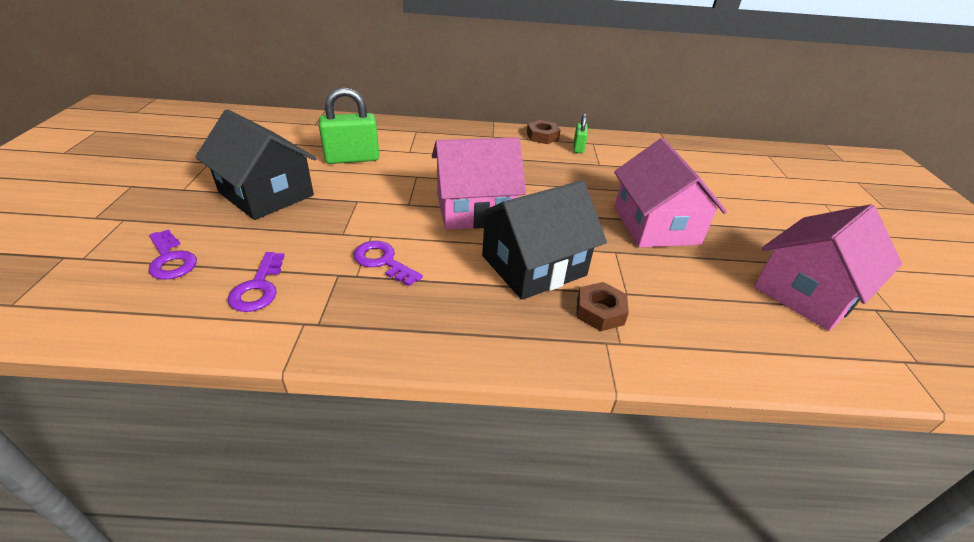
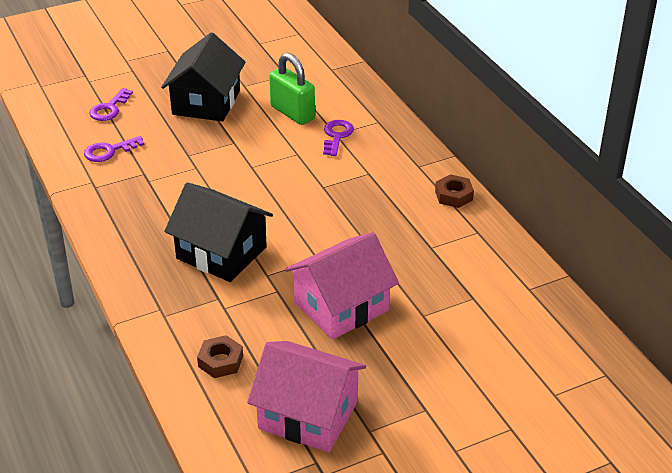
camera: 65 degrees right, 0 degrees up
(383, 261) = (171, 185): purple key -> purple key (336, 136)
(475, 209) = (274, 200): pink house -> none
(578, 148) = (453, 225): green padlock -> none
(600, 311) = (191, 298): brown nut -> brown nut (220, 361)

